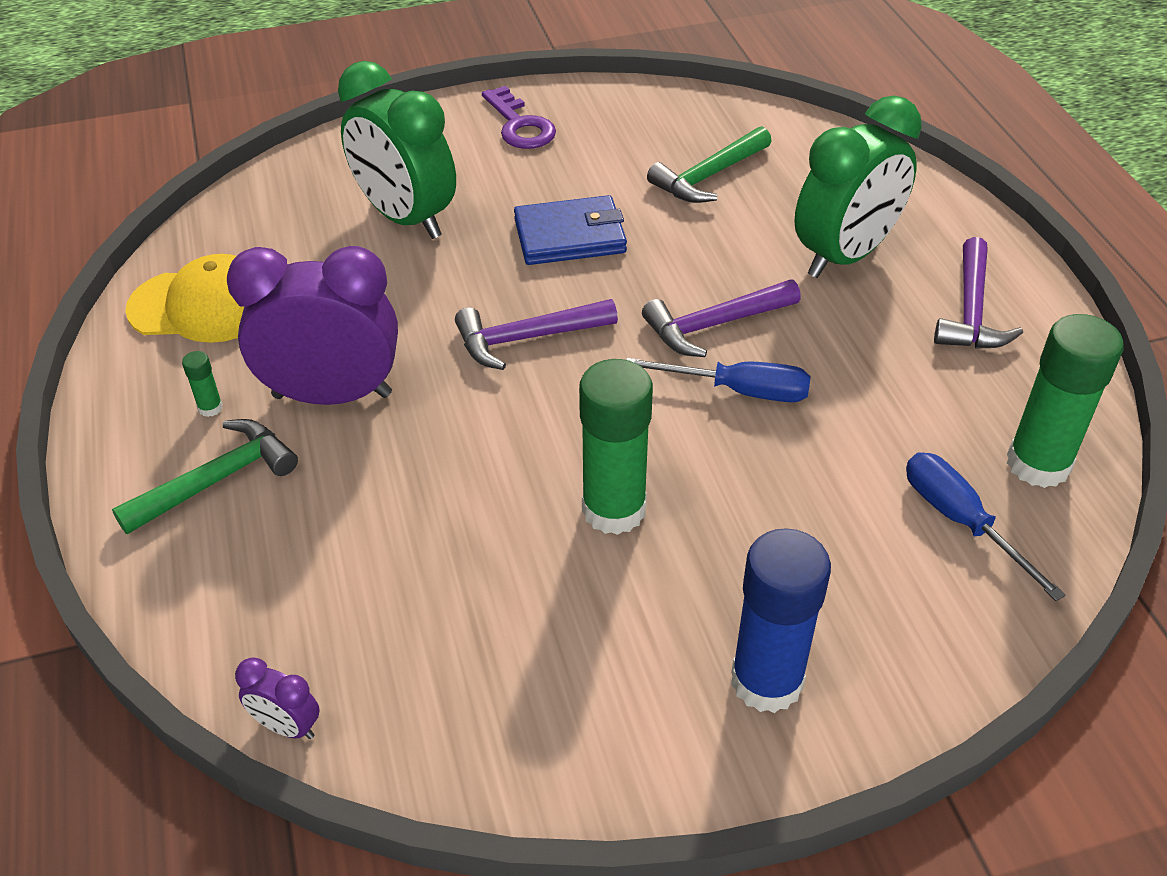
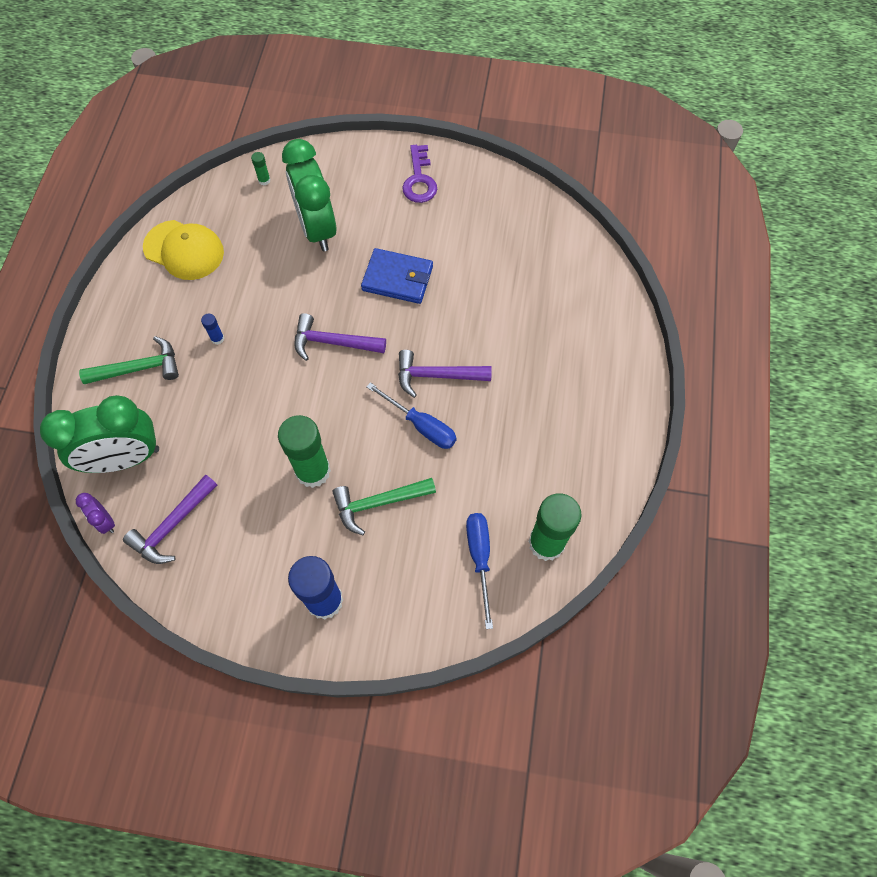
camera: 25 degrees right, 20 degrees up
(210, 408) = (156, 321): green glue stick -> green glue stick (264, 180)
(332, 395) = (217, 338): purple clock -> blue glue stick
(708, 176) = (503, 264): green hammer -> green hammer (378, 503)
(845, 256) = (542, 357): green clock -> green clock (125, 459)
(971, 311) = (586, 427): purple hammer -> purple hammer (172, 525)

